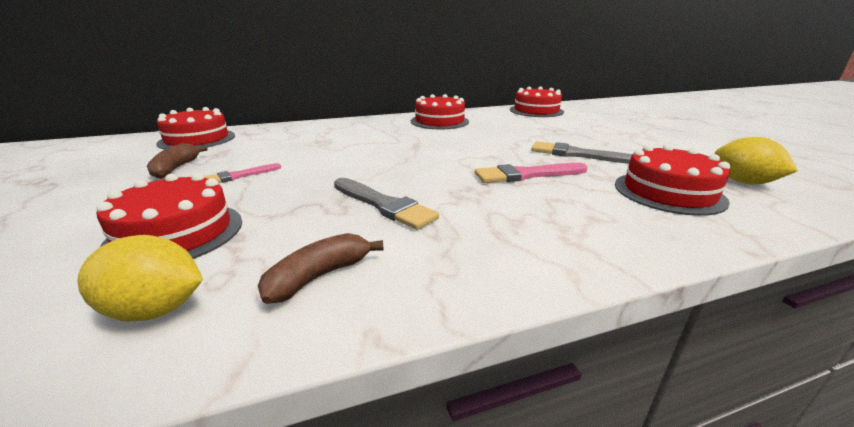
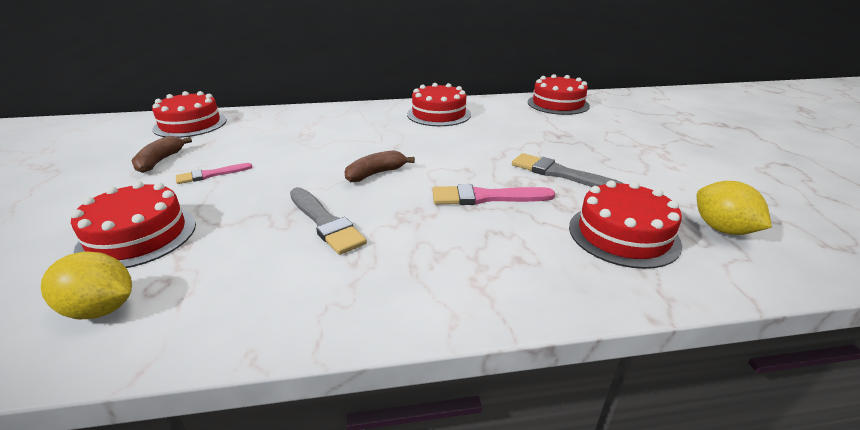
camera: 10 degrees right, 5 degrees up
(319, 276) = (234, 294): brown banana -> brown banana (376, 174)

